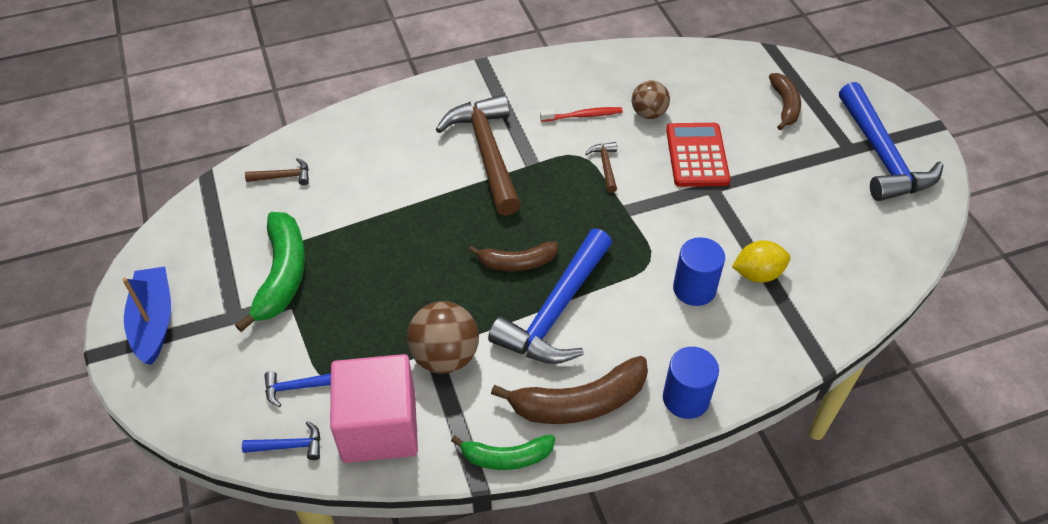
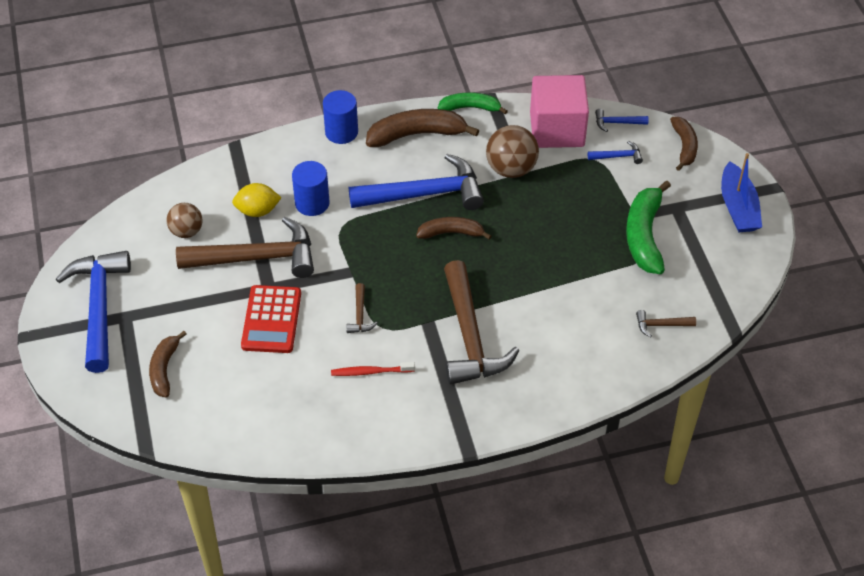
camera: 175 degrees left, 0 degrees up
(199, 411) = (684, 146): none -> brown banana
(556, 311) = (424, 194): blue hammer -> blue hammer turned 45 degrees clockwise
(648, 113) = (304, 370): brown ball -> brown ball (186, 231)
(737, 217) = (256, 258): none -> brown hammer

